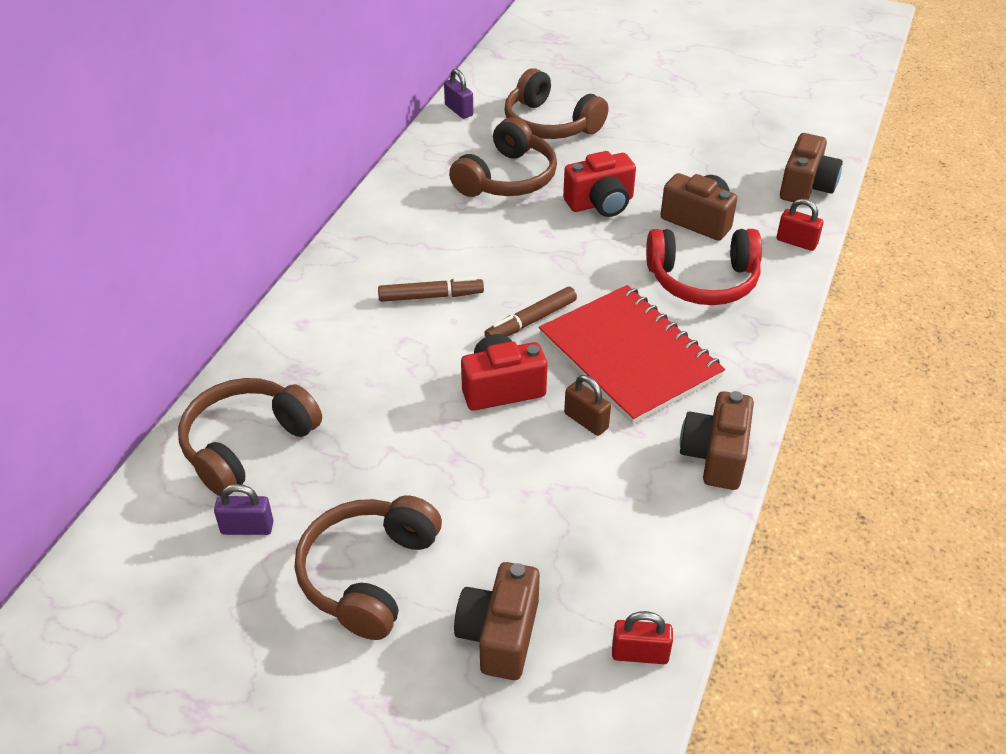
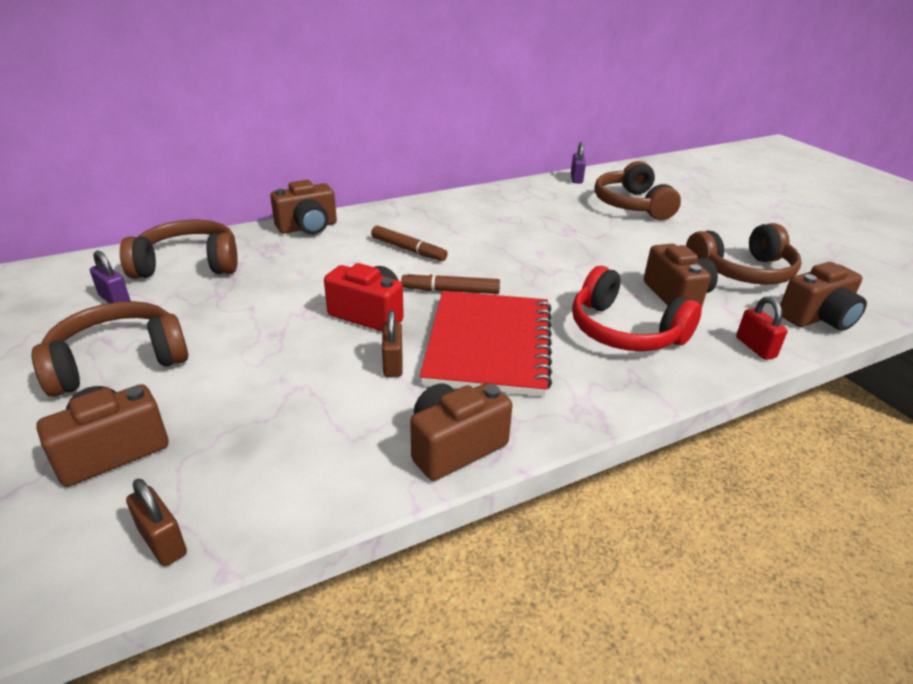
camera: 40 degrees right, 10 degrees down
(292, 326) = (308, 227): none -> brown camera
(507, 178) = (556, 218): brown headphones -> brown headphones (742, 271)
(600, 203) = (606, 255): red camera -> none
(640, 654) = (163, 542): red padlock -> brown padlock

